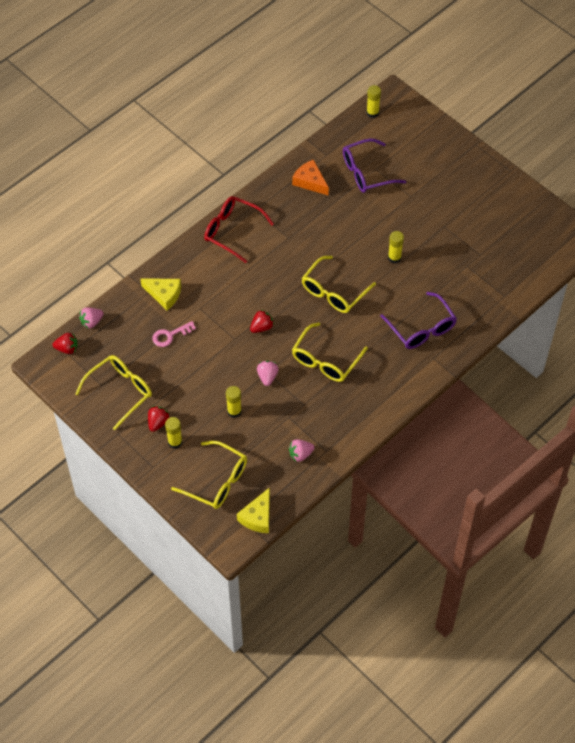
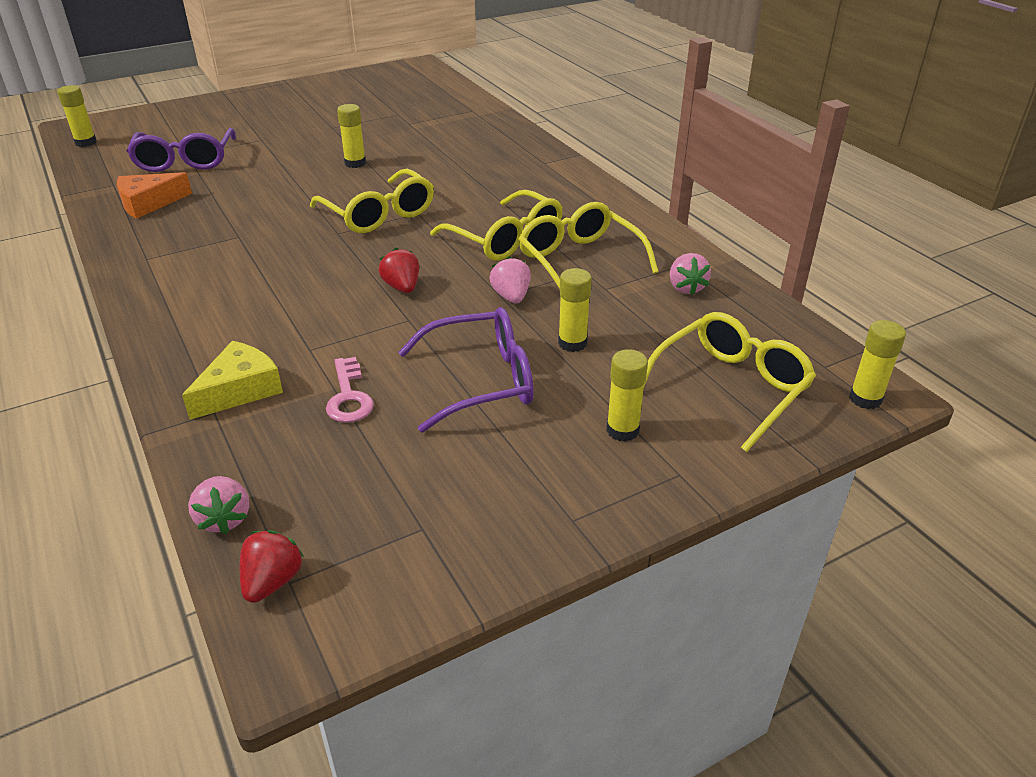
camera: 75 degrees left, 20 degrees down
(120, 391) = (455, 497): yellow glasses -> yellow glasses (579, 260)
(158, 422) = (564, 448): red strawberry -> none
(223, 537) = (865, 399): none -> yellow glue stick
(232, 231) = (167, 287): red glasses -> none
(257, 517) = (815, 351): yellow cheese -> none
(267, 377) = (511, 297): pink strawberry -> pink strawberry turned 60 degrees clockwise
(422, 329) = (491, 163): purple glasses -> purple glasses (482, 381)

